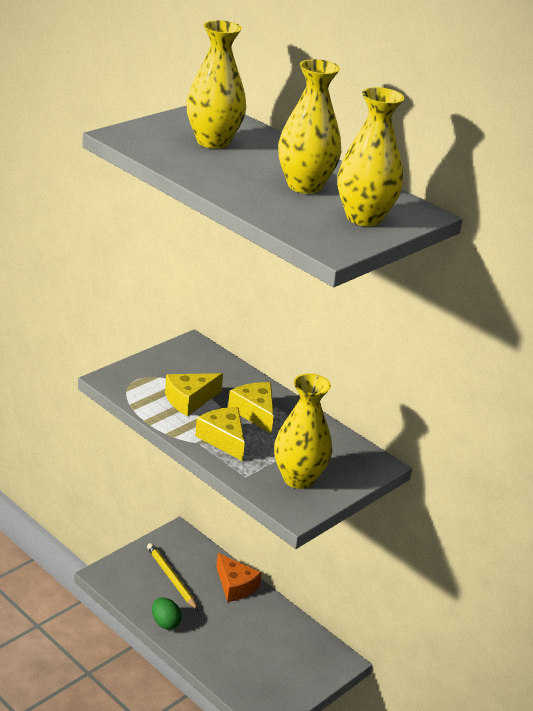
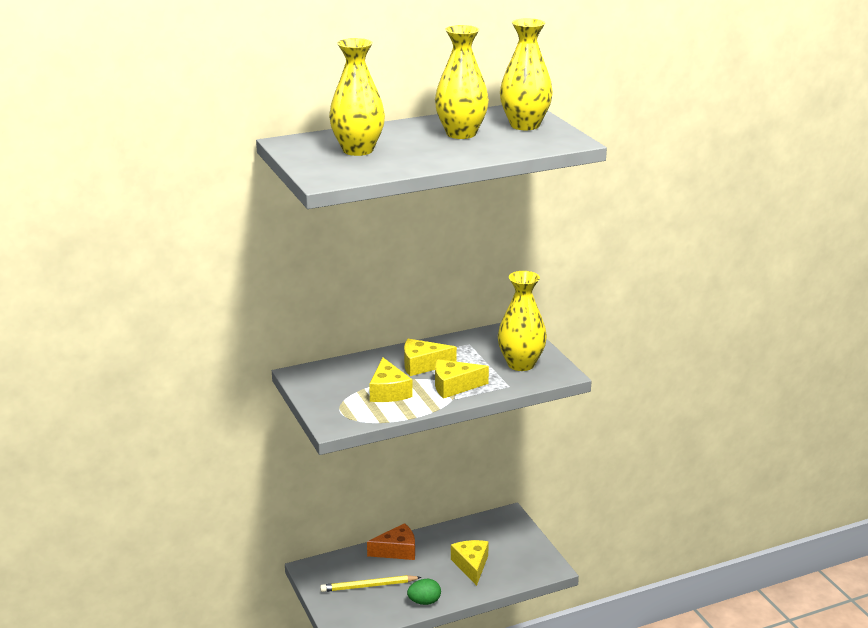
camera: 65 degrees left, 5 degrees down
(239, 646) = (471, 565): none -> yellow cheese

